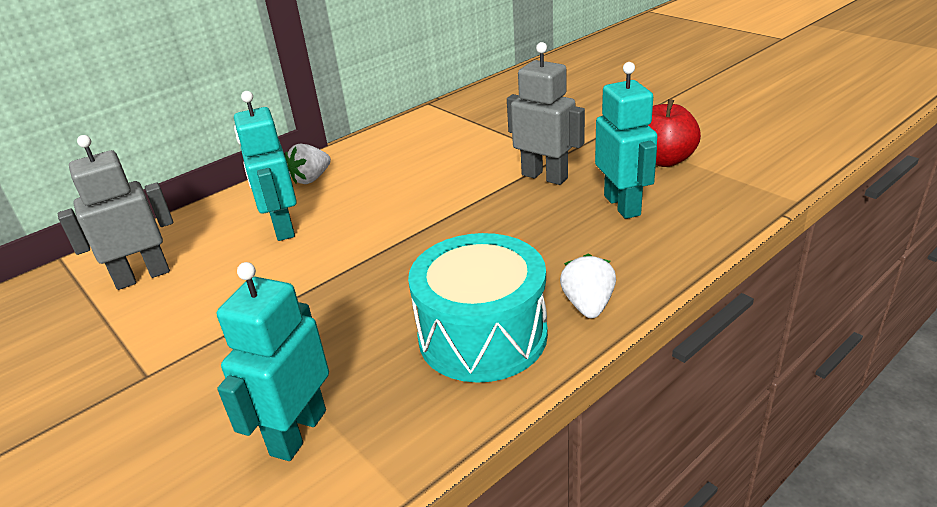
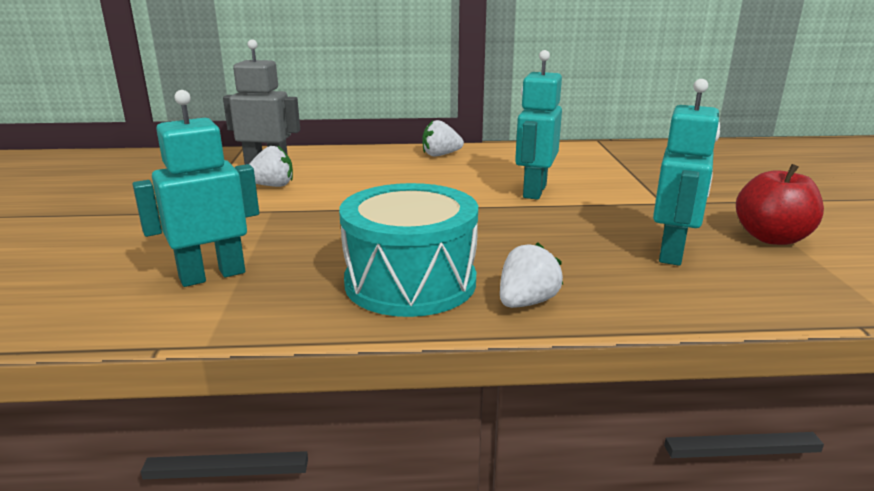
camera: 35 degrees right, 10 degrees down
(188, 297) = (272, 186): none -> white strawberry
(282, 228) = (380, 173): turquoise robot -> turquoise robot (534, 191)
(544, 176) = (626, 210): grey robot -> none

